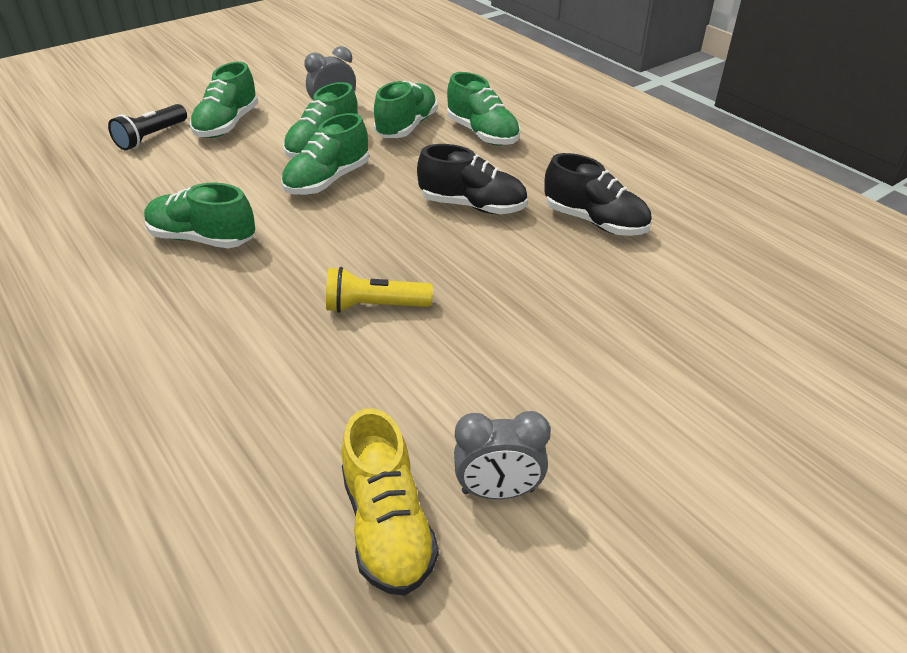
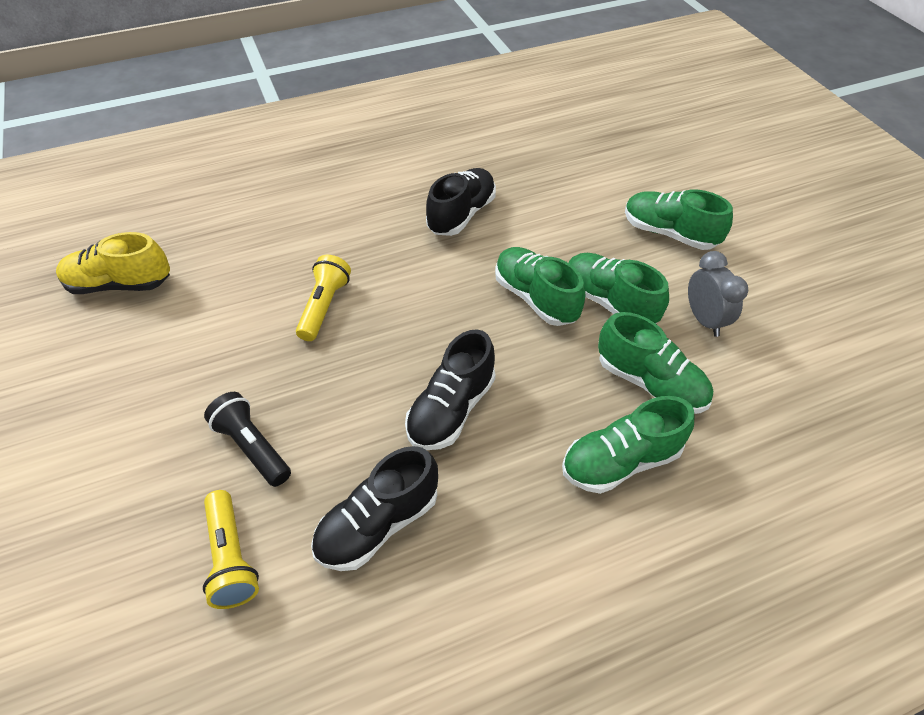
camera: 105 degrees right, 10 degrees up
(151, 137) = (647, 184): black flashlight -> black flashlight (252, 447)
(202, 239) = (461, 214): green shoe -> black shoe
(498, 491) = (103, 341): grey clock -> none
(672, 286) = (231, 558): none -> yellow flashlight

